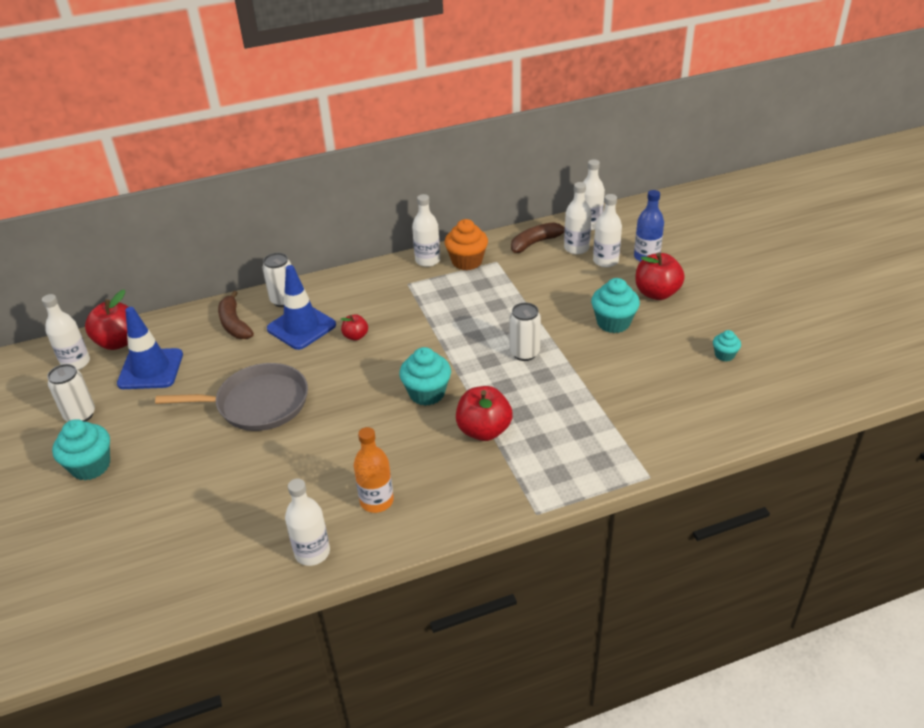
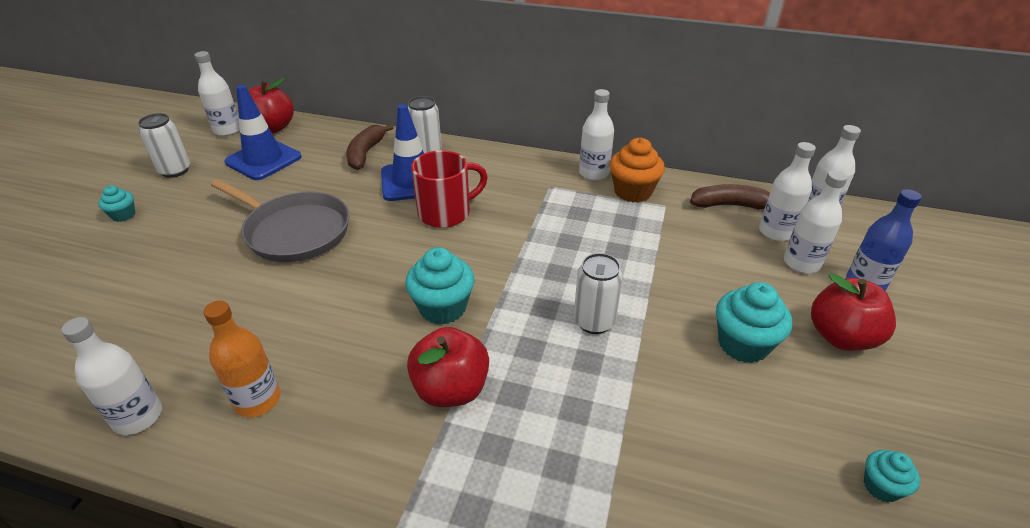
camera: 35 degrees right, 0 degrees up
(91, 466) = (123, 215): turquoise cupcake -> turquoise cupcake, size x0.55
(355, 336) = (446, 213): red apple -> red mug

